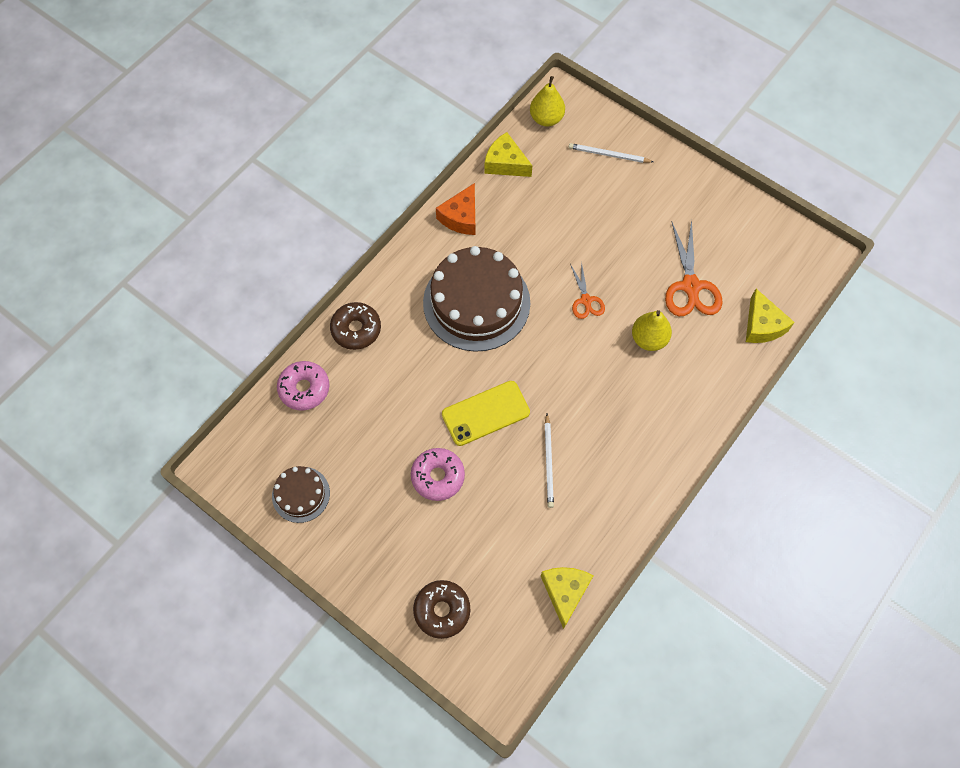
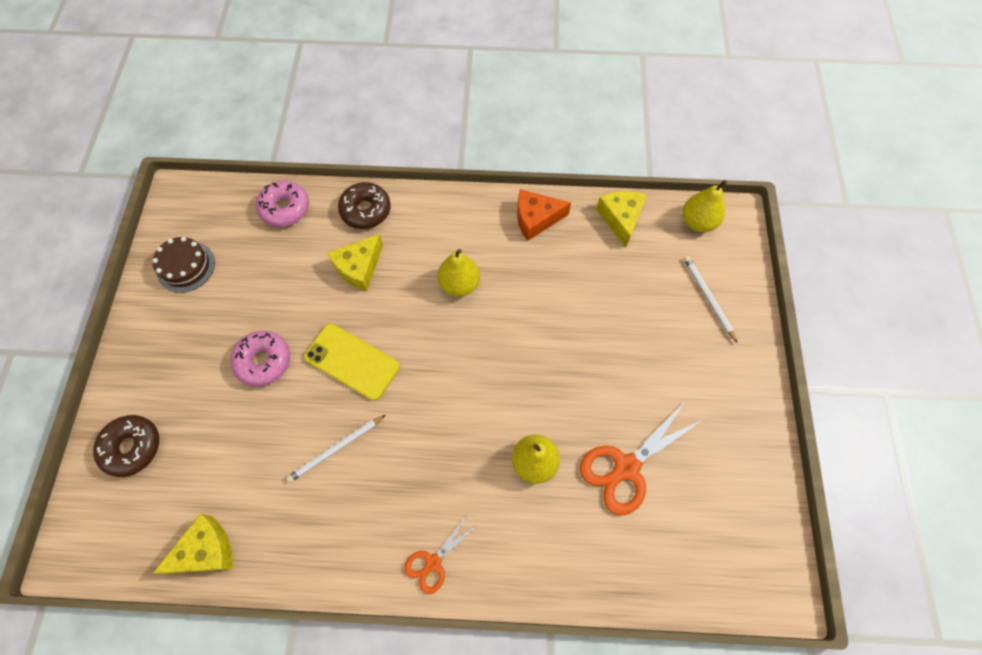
camera: 55 degrees right, 0 degrees up
(476, 302) = (459, 284): brown cake -> yellow pear
(586, 300) = (532, 376): orange scissors -> orange scissors (433, 562)
(762, 325) = (639, 574): yellow cheese -> yellow cheese (359, 268)

